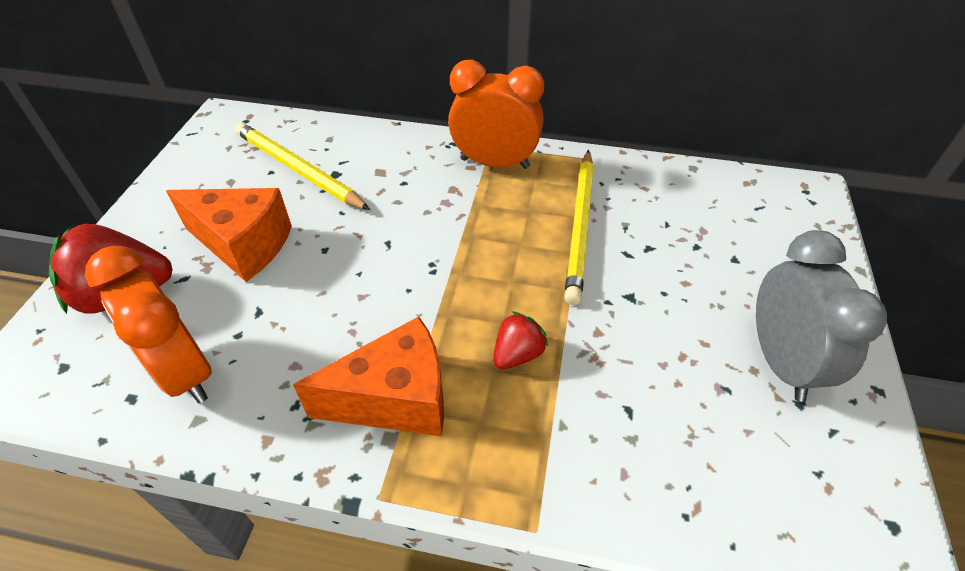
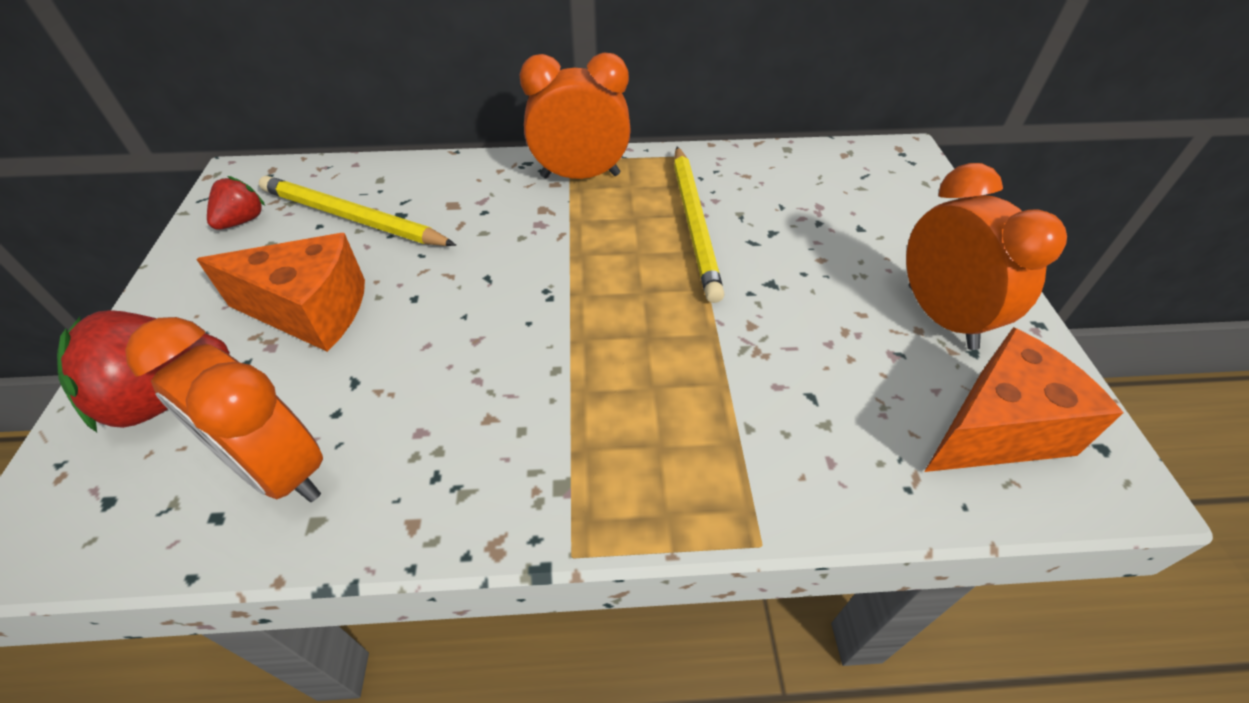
camera: 15 degrees left, 0 degrees up
(395, 399) = (554, 442): orange cheese -> orange cheese (997, 429)
(517, 354) = (674, 365): red strawberry -> red strawberry (242, 221)
(780, 362) = (941, 317): grey clock -> orange clock

